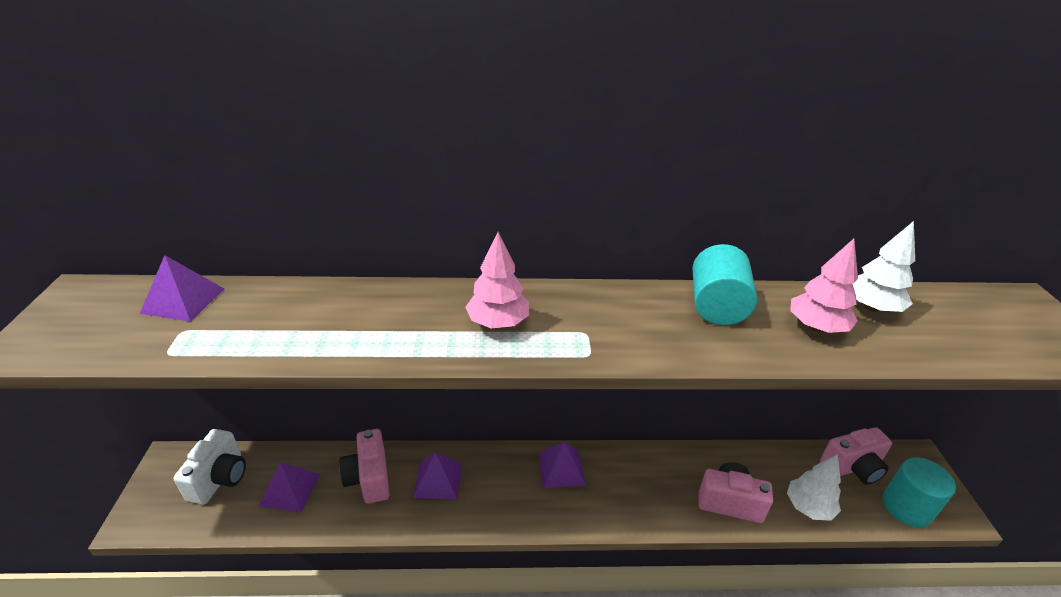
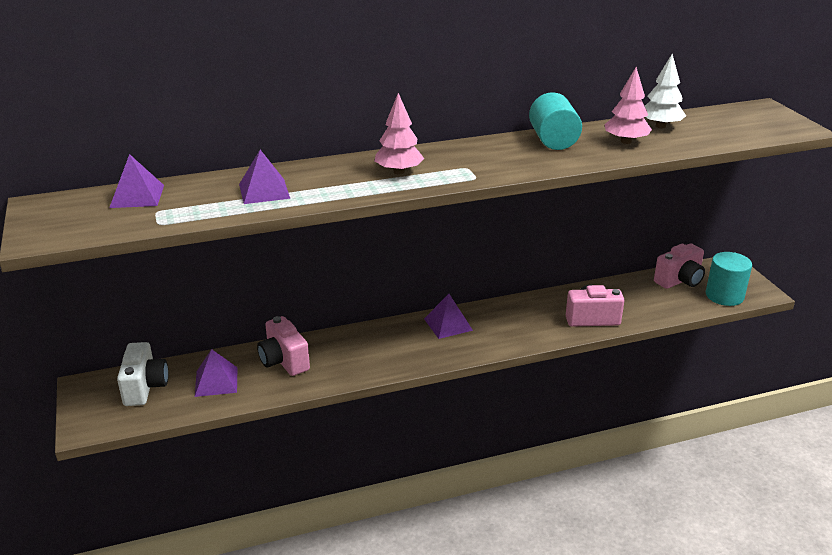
camera: 15 degrees left, 5 degrees down
(438, 479) = (345, 350): purple pyramid -> purple pyramid (264, 191)
(808, 507) = (652, 309): white tree -> none

